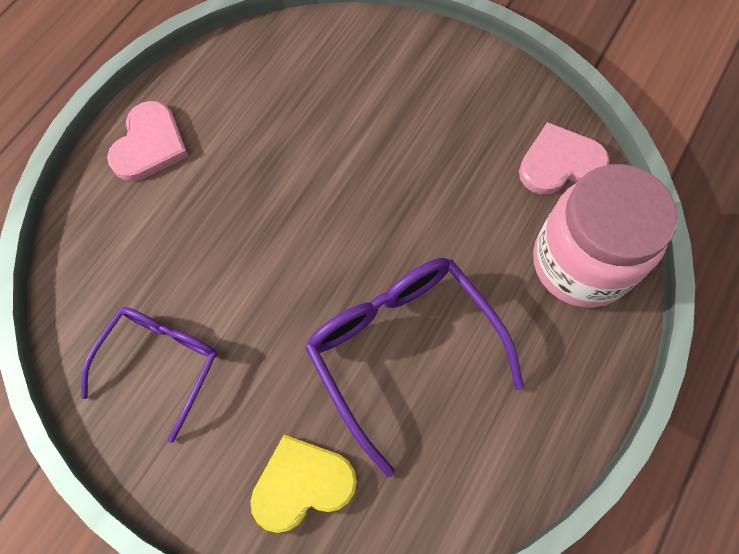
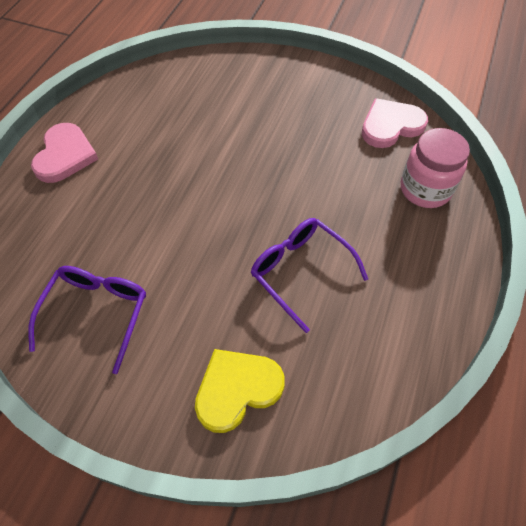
camera: 10 degrees left, 10 degrees down
(402, 350) = (300, 271): purple glasses -> purple glasses, size x0.65
(580, 263) = (425, 189): pink jar -> pink jar, size x0.65

